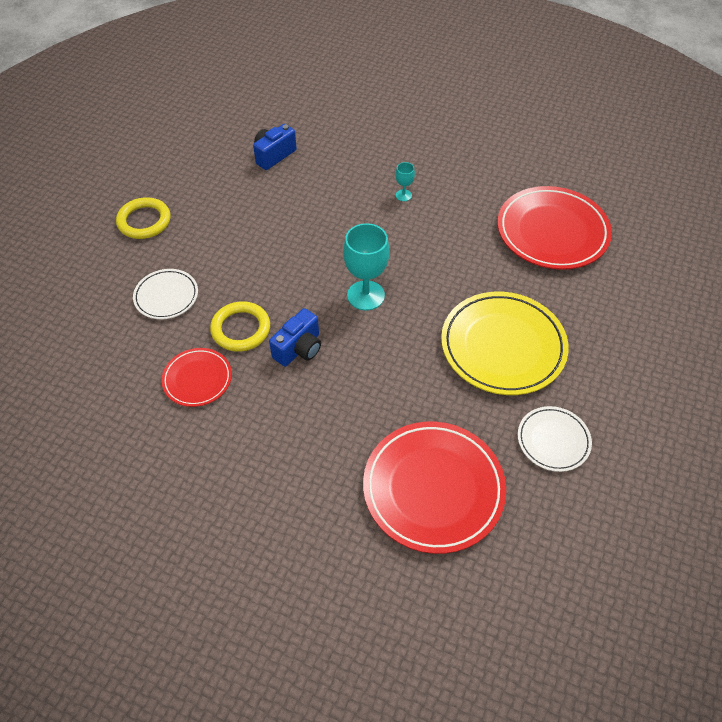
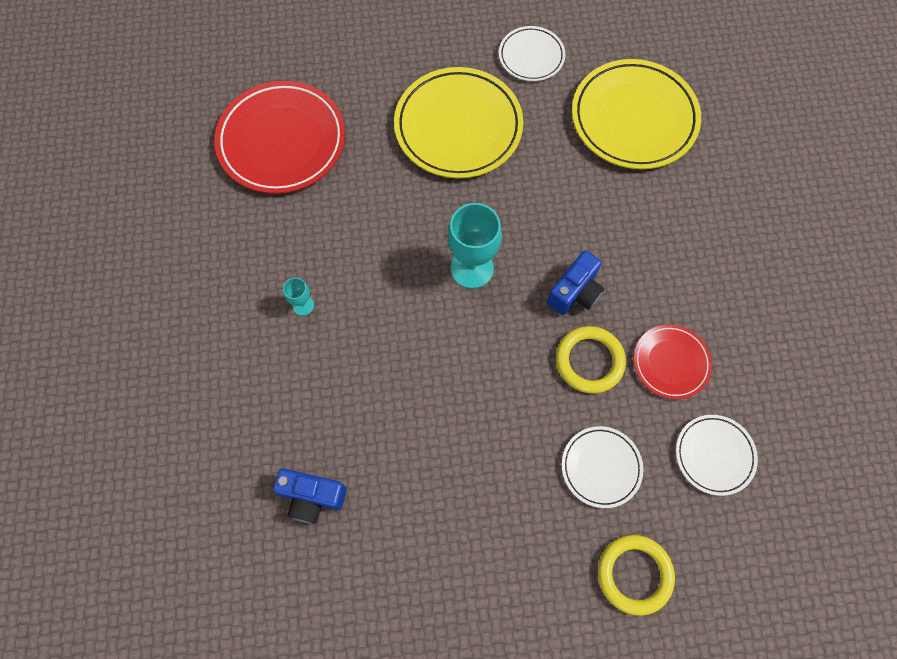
camera: 120 degrees left, 15 degrees up
(114, 366) = (714, 455): none -> white plate
(144, 221) = (515, 581): yellow ring -> yellow ring (634, 574)
(299, 349) = (575, 292): blue camera -> blue camera turned 120 degrees clockwise
(433, 488) = (634, 118): red plate -> yellow plate

